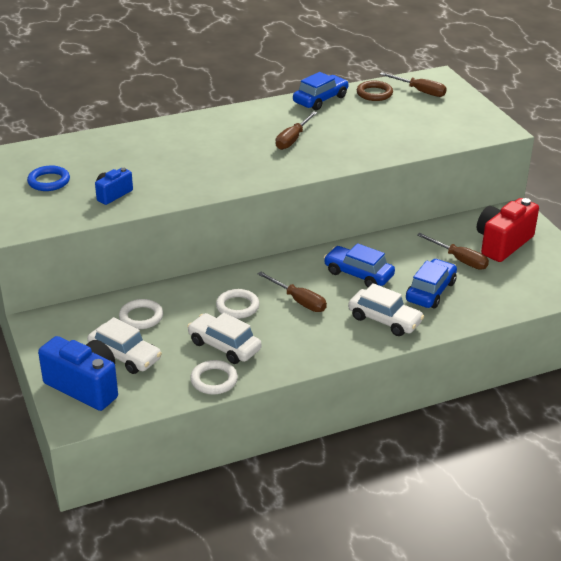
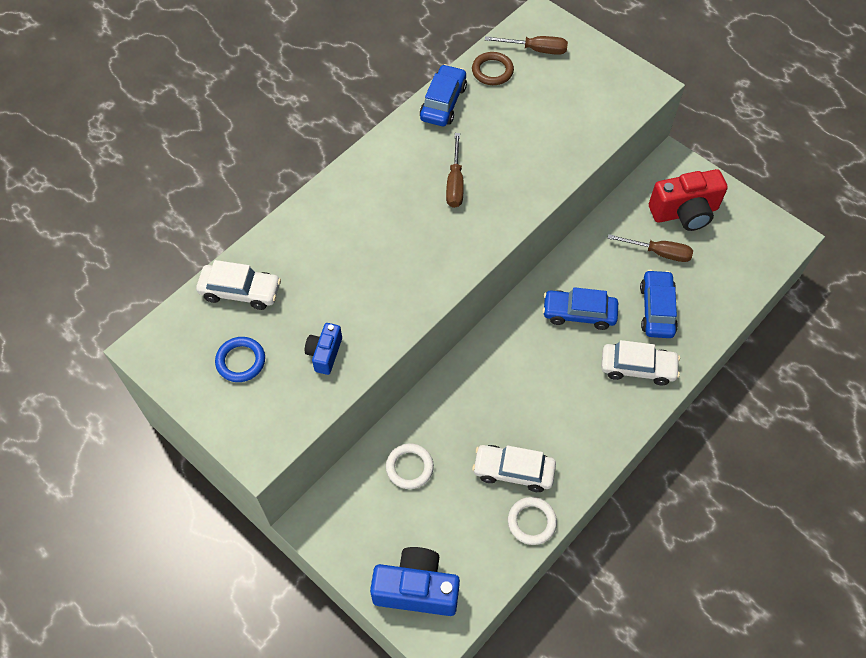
camera: 25 degrees left, 25 degrees up
(125, 356) = (428, 529): white car -> white car (240, 291)
(237, 306) = (493, 410): white ring -> none
(299, 301) = (545, 376): brown screwdriver -> none
(502, 243) = (684, 212): red camera -> red camera turned 120 degrees counterclockwise

